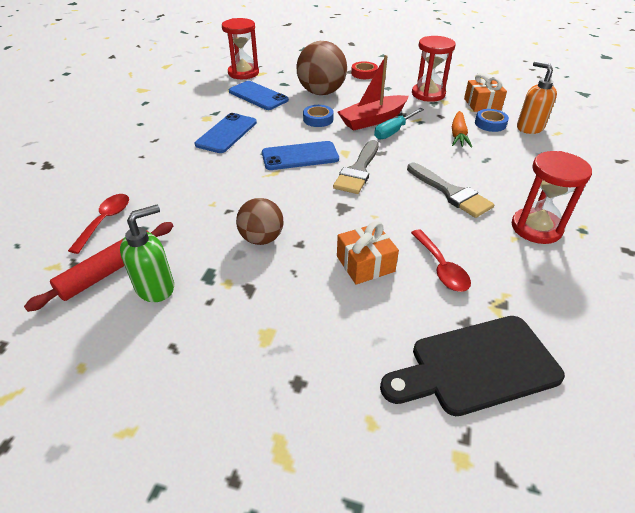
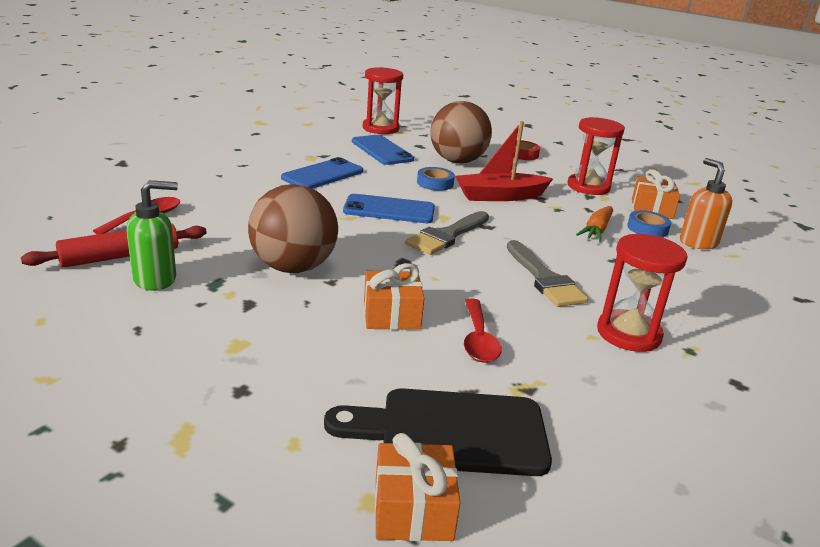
camera: 15 degrees right, 15 degrees down
(261, 238) = (293, 267): brown ball -> brown ball, size x1.62
(394, 131) = (517, 211): turquoise screwdriver -> none
(495, 454) = (413, 509): none -> orange gift

